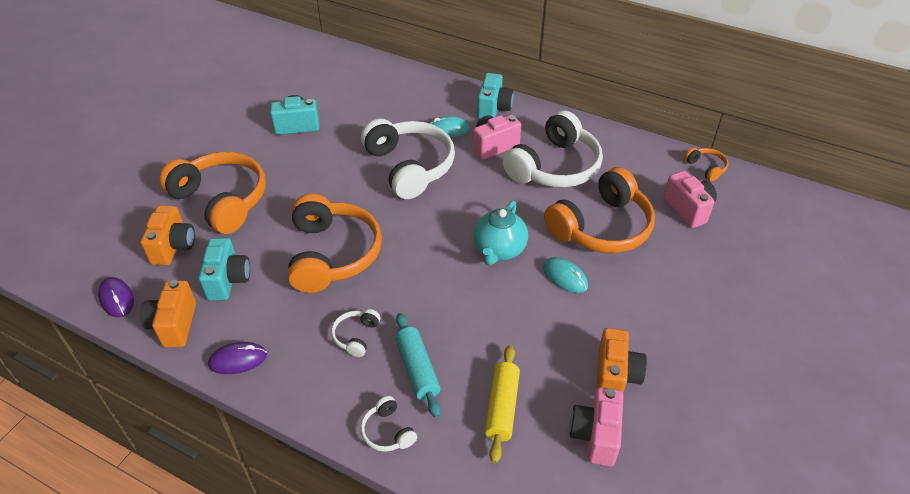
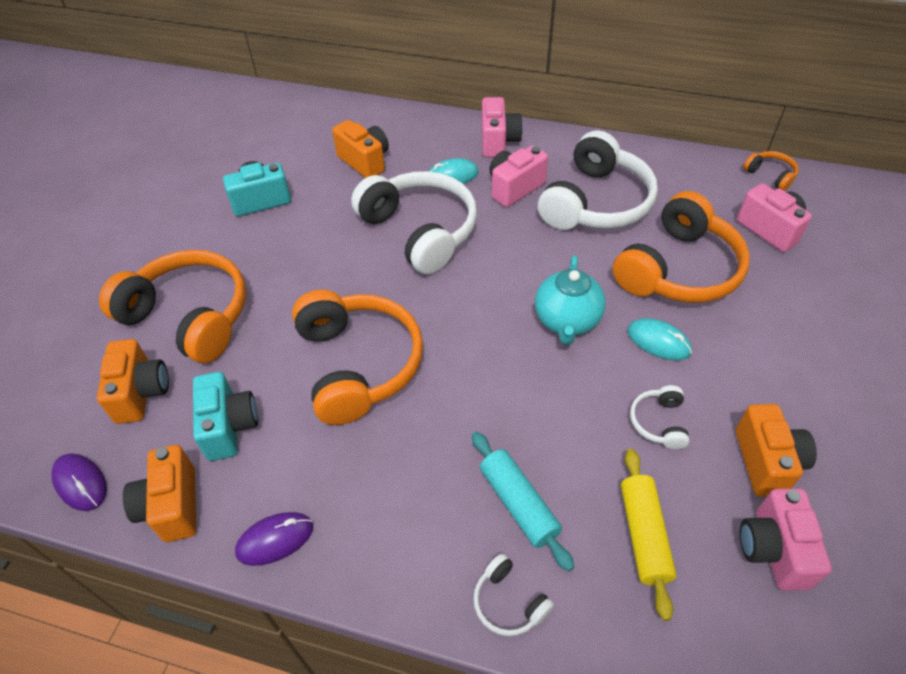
camera: 10 degrees left, 5 degrees up
(356, 336) = (424, 473): white headphones -> white headphones (658, 422)
(384, 108) = (365, 161): none -> orange camera
(493, 109) = (498, 141): turquoise camera -> pink camera

